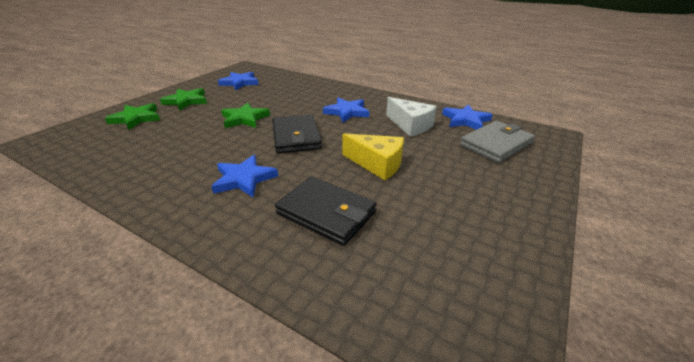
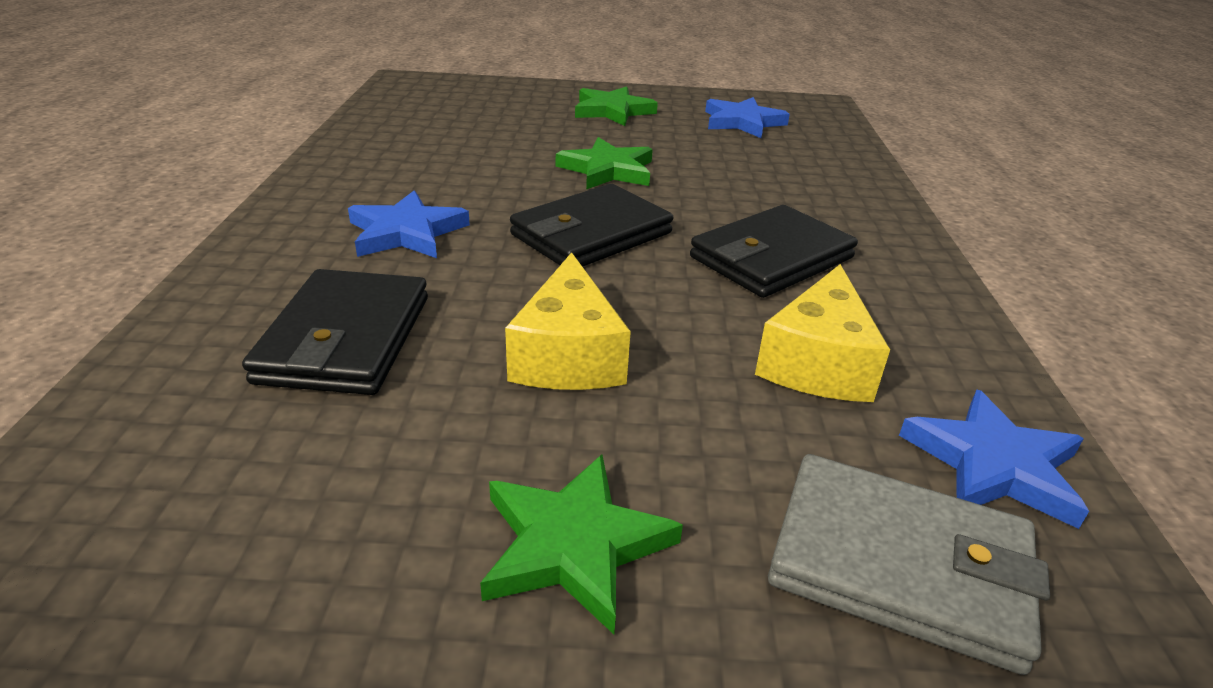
camera: 60 degrees right, 0 degrees up
(136, 118) = (517, 103): green star -> green star (574, 545)
(347, 112) = (771, 258): blue star -> black wallet
(410, 125) = (817, 362): white cheese -> yellow cheese

